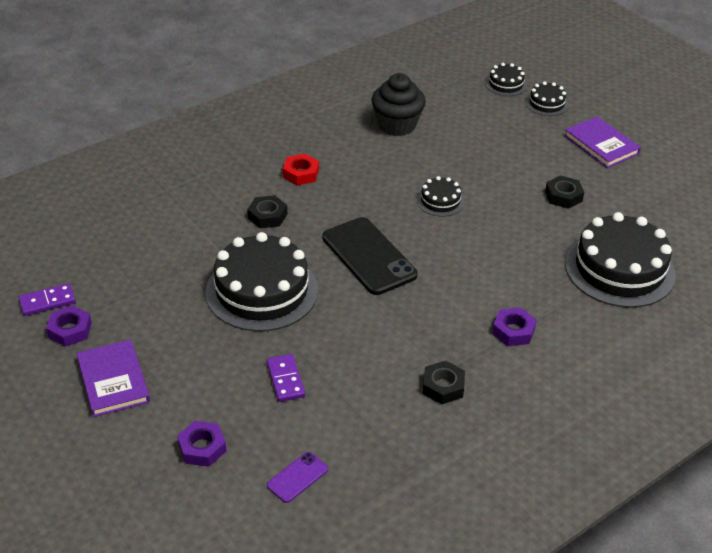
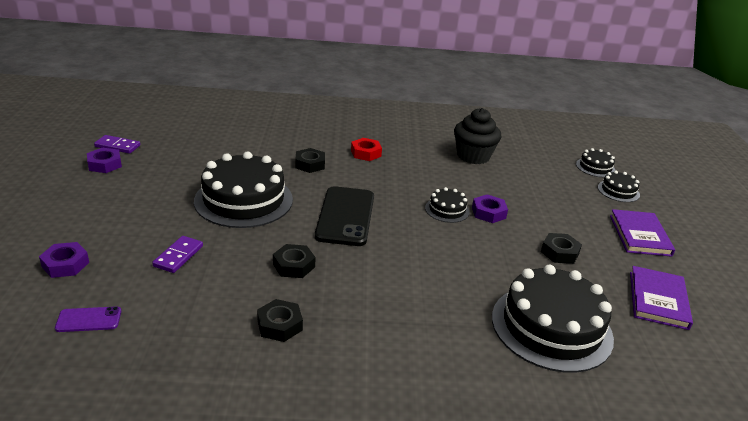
camera: 35 degrees right, 10 degrees down
(113, 380) = (83, 200): purple book -> purple book (658, 300)
(388, 330) = (294, 265): none -> black nut
(513, 331) = (392, 320): purple nut -> purple nut (488, 213)

